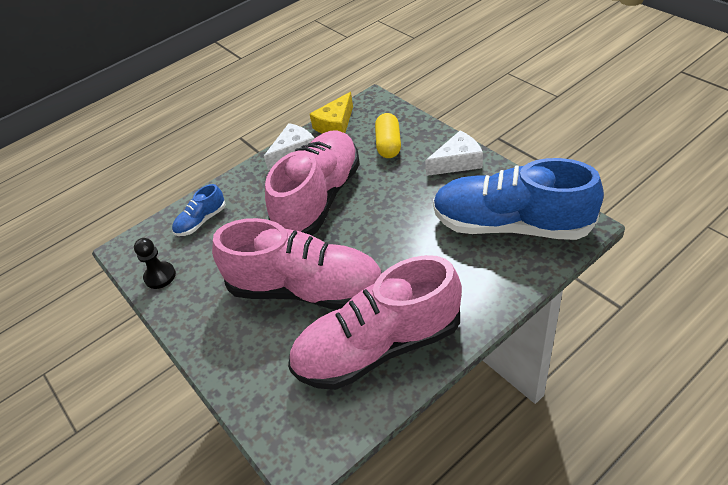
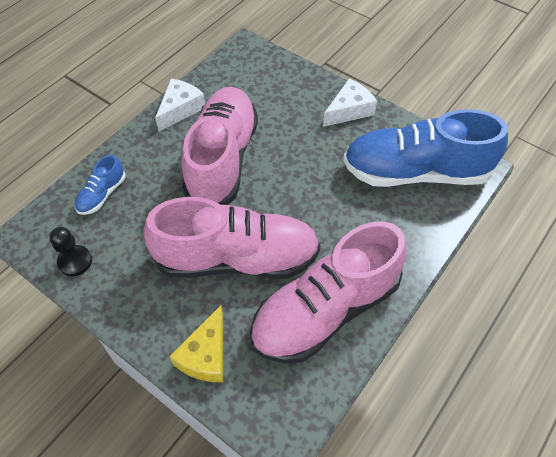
camera: 20 degrees left, 10 degrees up
(335, 124) = (216, 75): yellow cheese -> yellow cheese (205, 355)
(388, 144) = (276, 95): yellow capsule -> none

